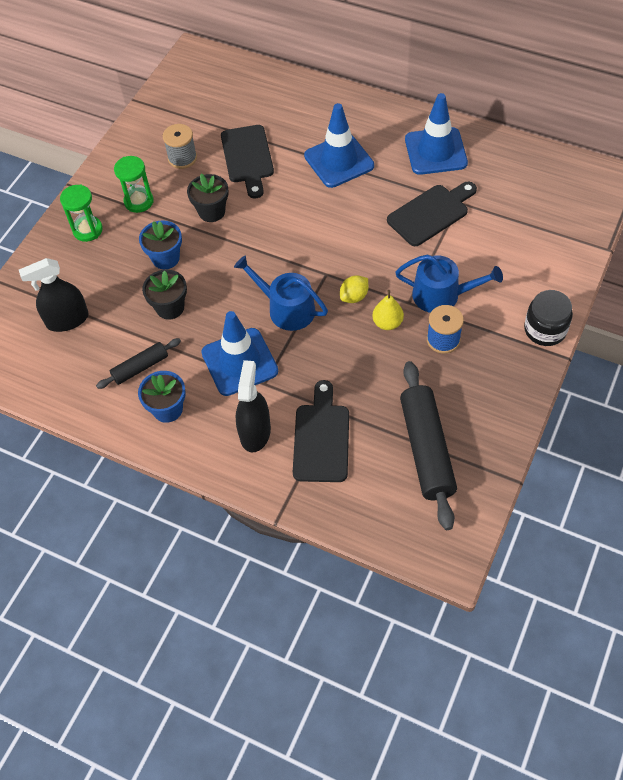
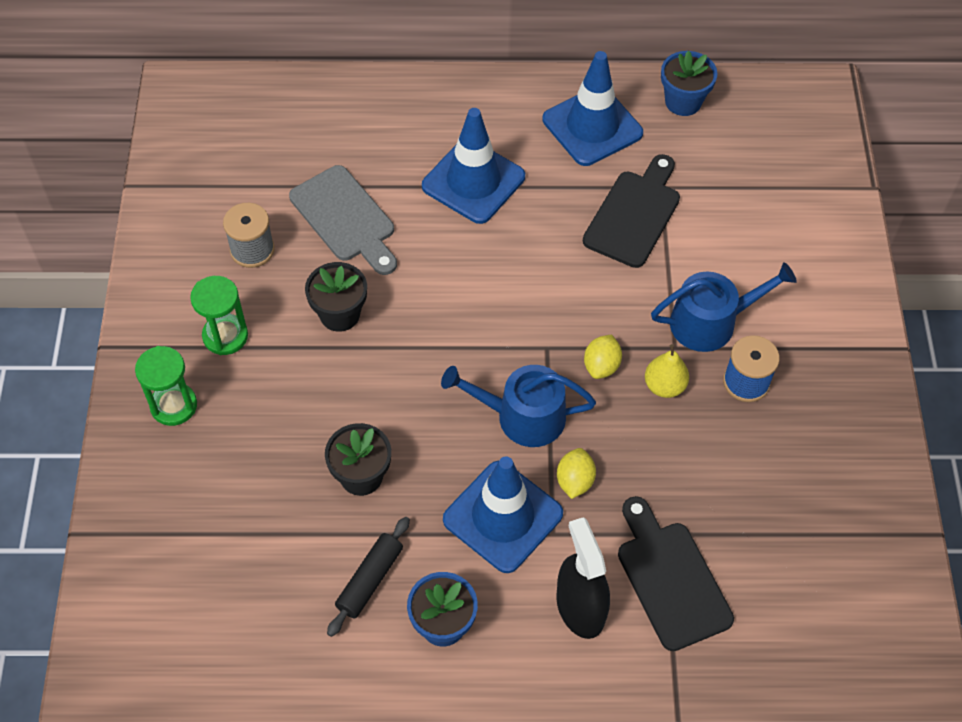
camera: 30 degrees left, 0 degrees up
(67, 320) = (222, 552): black spray bottle -> none
(165, 258) = (313, 406): blue flower pot -> blue flower pot (683, 102)
(247, 157) = (345, 218): black cutting board -> grey cutting board
(296, 358) = (574, 481): none -> yellow lemon
(427, 449) = (809, 538): black rolling pin -> none
(545, 330) = (859, 321): black jar -> none

